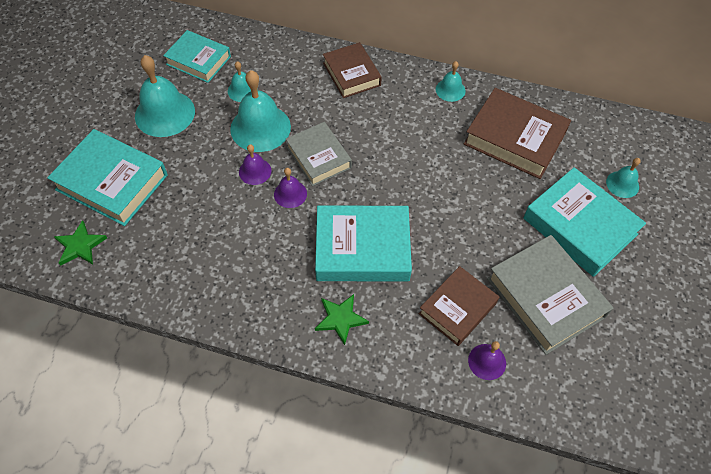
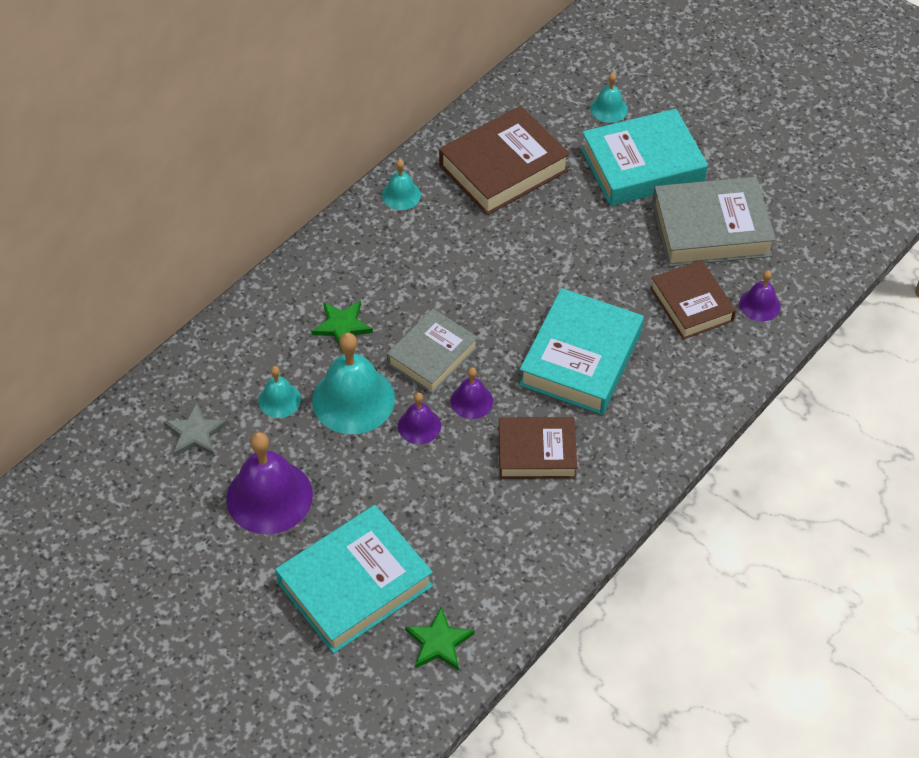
camera: 65 degrees left, 5 degrees down
(165, 113) = (269, 496): turquoise bell -> purple bell
(198, 60) = (195, 433): turquoise book -> grey star
(318, 157) = (432, 356): grey book -> grey book turned 45 degrees counterclockwise
(340, 319) = (659, 408): green star -> green star (342, 326)
(351, 74) = (320, 279): brown book -> brown book (536, 452)

